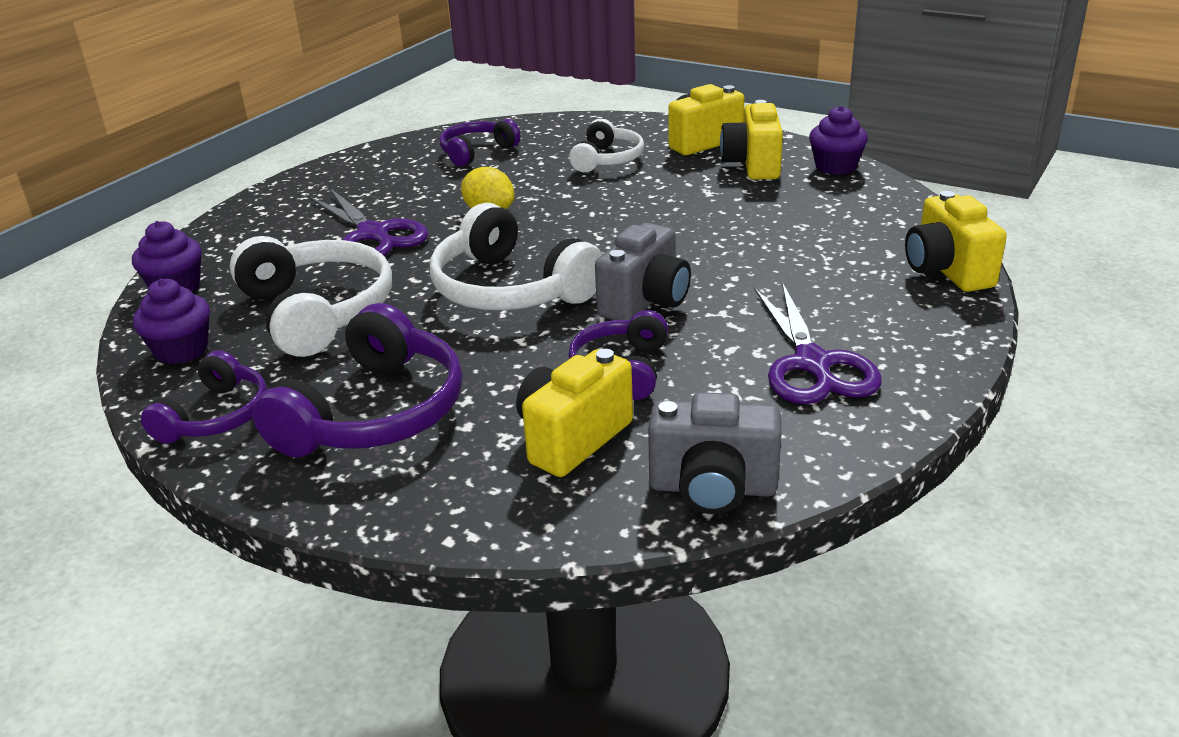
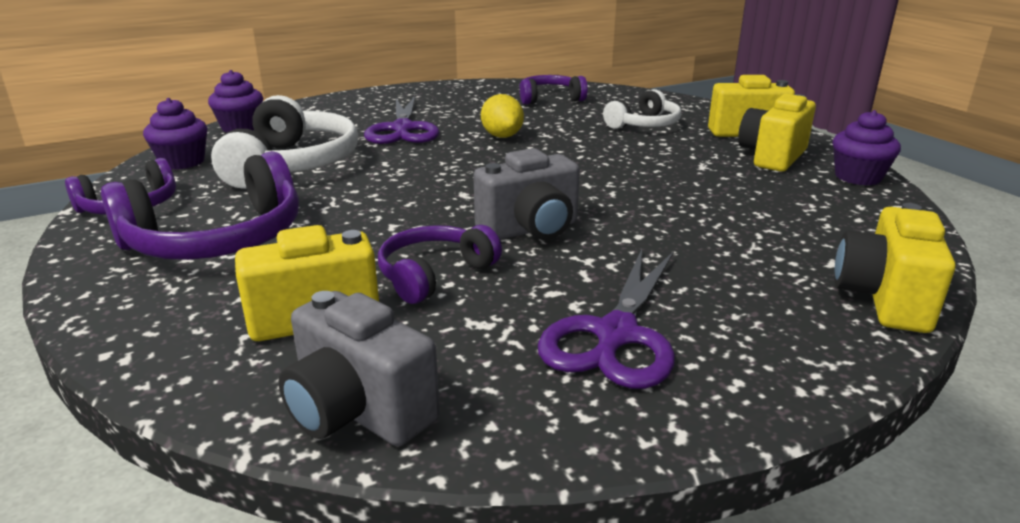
camera: 30 degrees right, 5 degrees down
(510, 289) = (440, 188): white headphones -> none

